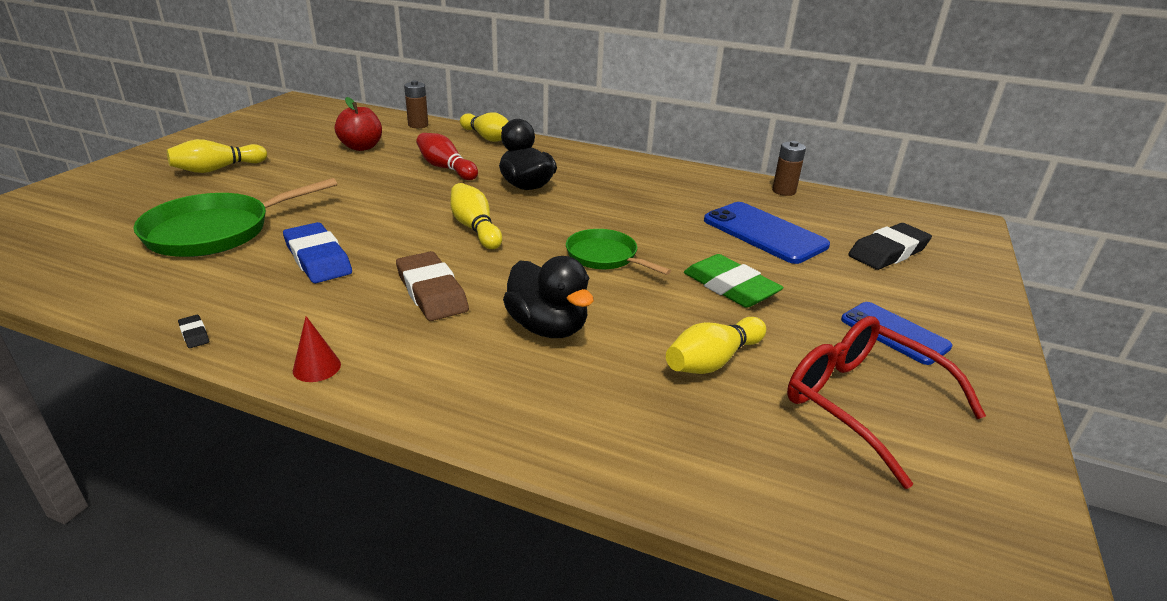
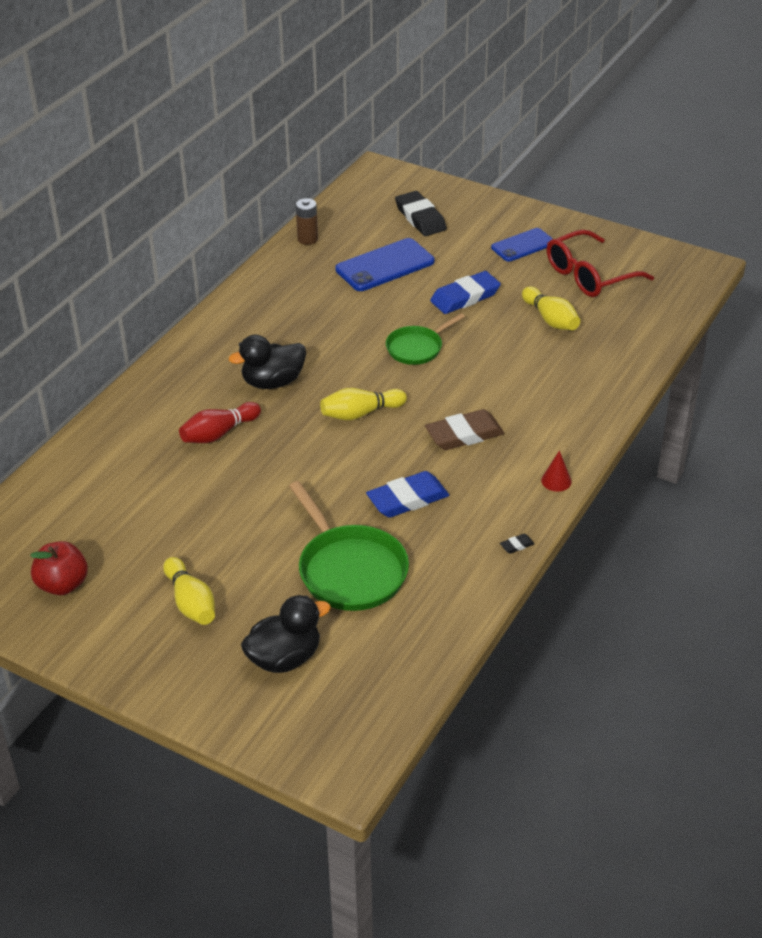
camera: 80 degrees left, 10 degrees up
(361, 147) = (143, 498): red apple -> red apple (62, 585)
(418, 125) = (75, 459): brown battery -> none
(487, 138) = (133, 405): yellow bowling pin -> none
(547, 327) = (513, 381): black duck -> black duck (285, 658)
(730, 287) = (465, 297): green eraser -> blue eraser

